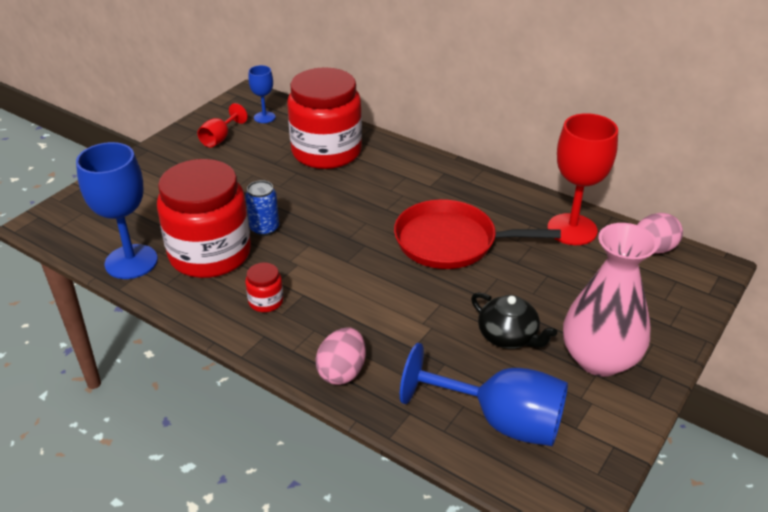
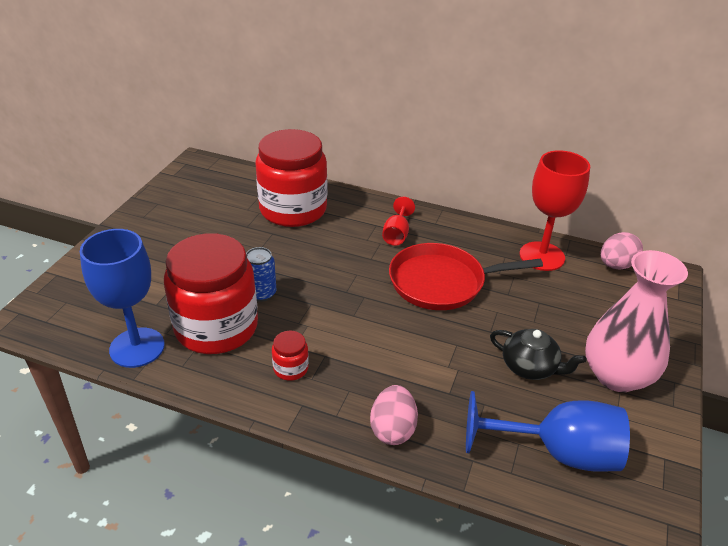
camera: 15 degrees left, 0 degrees up
(220, 138) = (184, 208): red goblet -> red goblet (396, 234)
(264, 117) = (220, 182): blue goblet -> none

